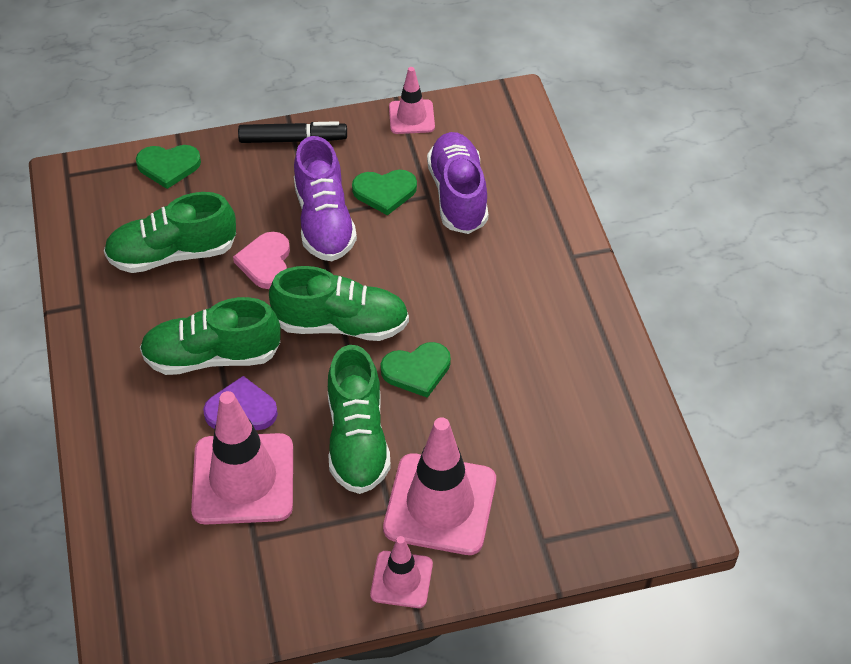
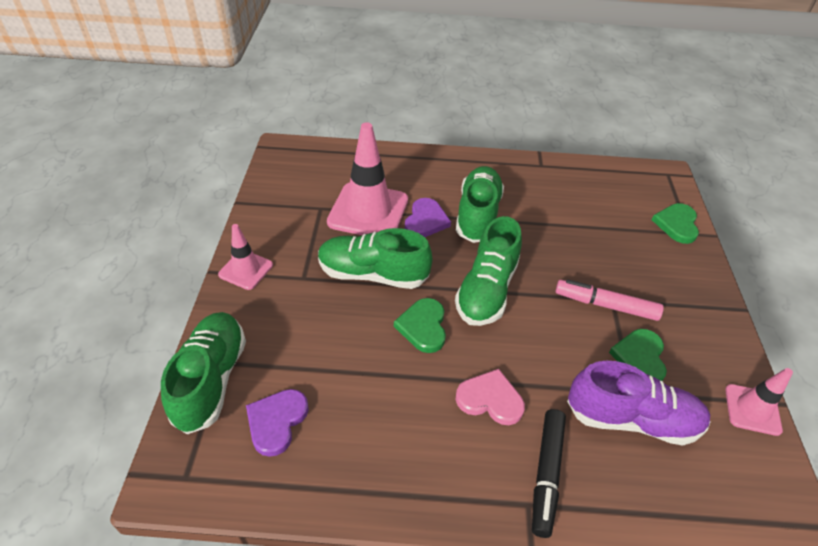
camera: 105 degrees right, 5 degrees down
(173, 254) = (581, 212): green shoe -> green shoe (211, 380)
(266, 262) = (563, 259): pink heart -> pink heart (490, 399)
(293, 139) = (712, 306): black marker -> black marker (546, 474)
(324, 221) = (605, 305): purple shoe -> pink marker
(440, 504) = (292, 307): pink traffic cone -> none
(585, 461) = (276, 421): none -> purple heart

